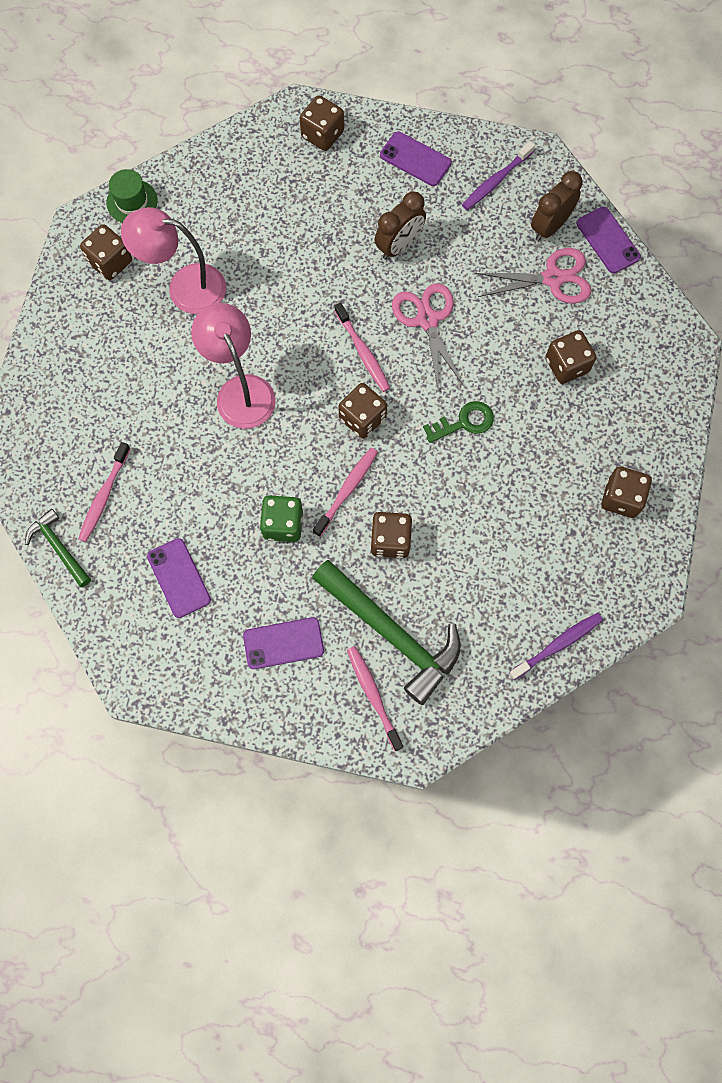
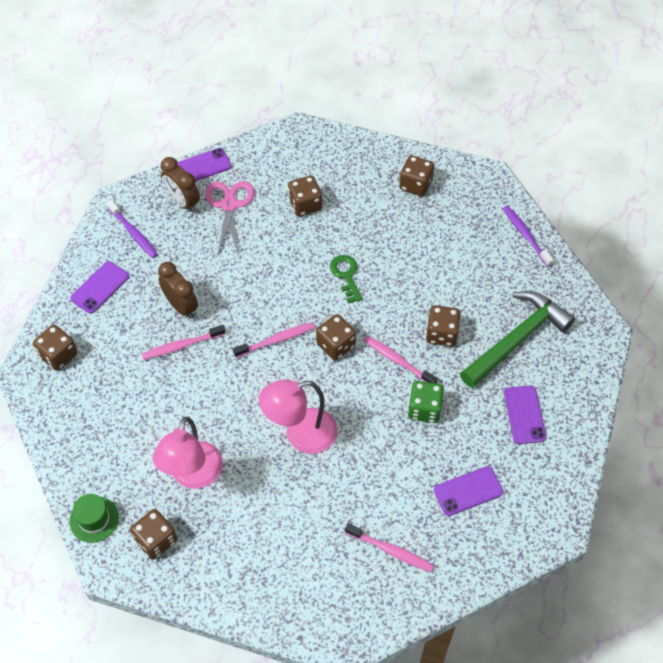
camera: 85 degrees left, 15 degrees down
(59, 547) = (437, 590): green hammer -> none
(373, 696) = (565, 355): pink toothbrush -> pink toothbrush (182, 346)
(427, 320) = (253, 292): pink scissors -> none

